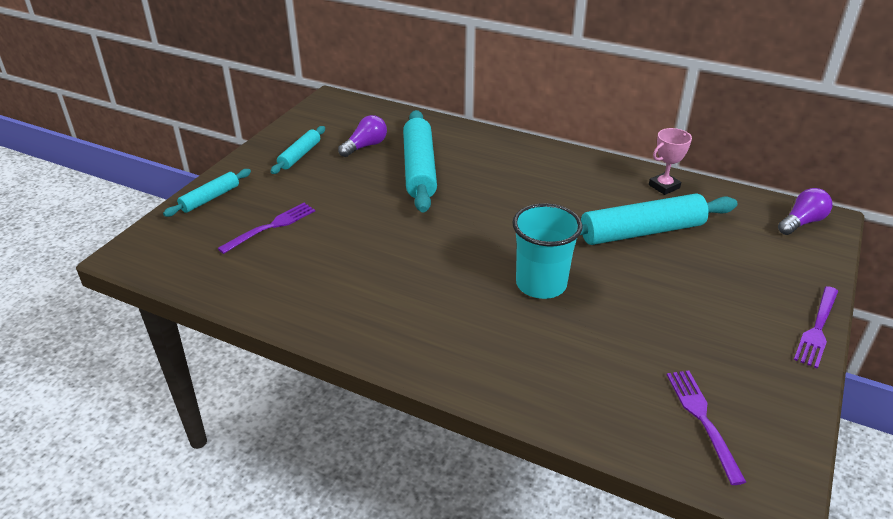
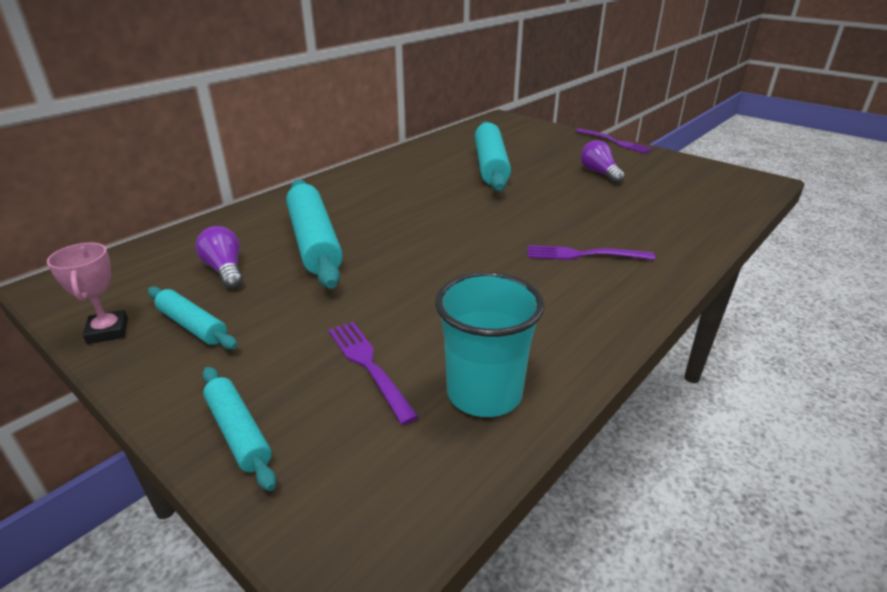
camera: 75 degrees left, 5 degrees down
(419, 169) = (314, 242): turquoise rolling pin -> turquoise rolling pin turned 60 degrees clockwise
(541, 284) = (549, 212): turquoise cup -> turquoise cup (484, 393)
(664, 186) = (433, 148): pink trophy -> pink trophy (108, 331)
(702, 420) = (707, 187): purple fork -> purple fork (584, 255)
(802, 222) = (502, 123): purple light bulb -> purple light bulb (599, 173)

